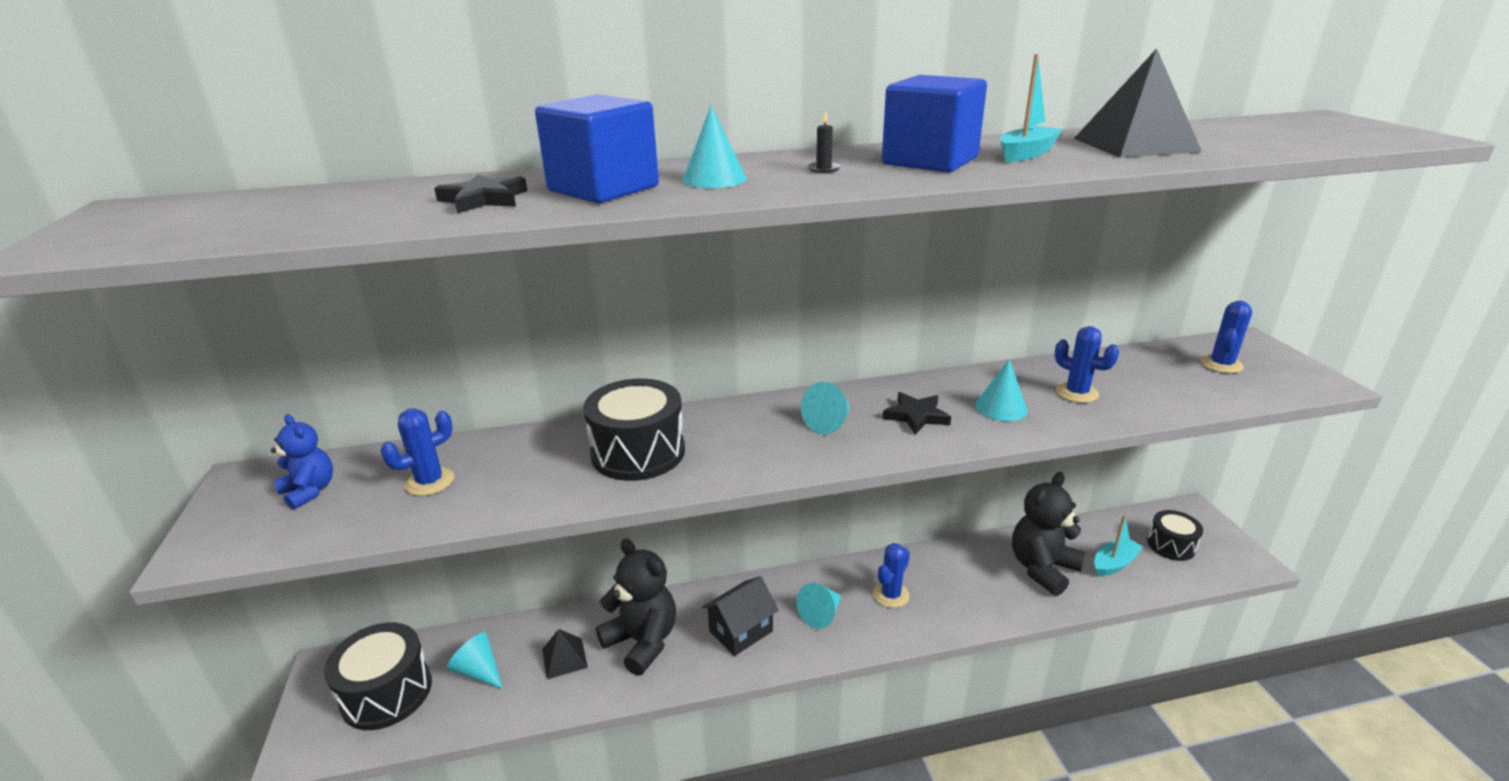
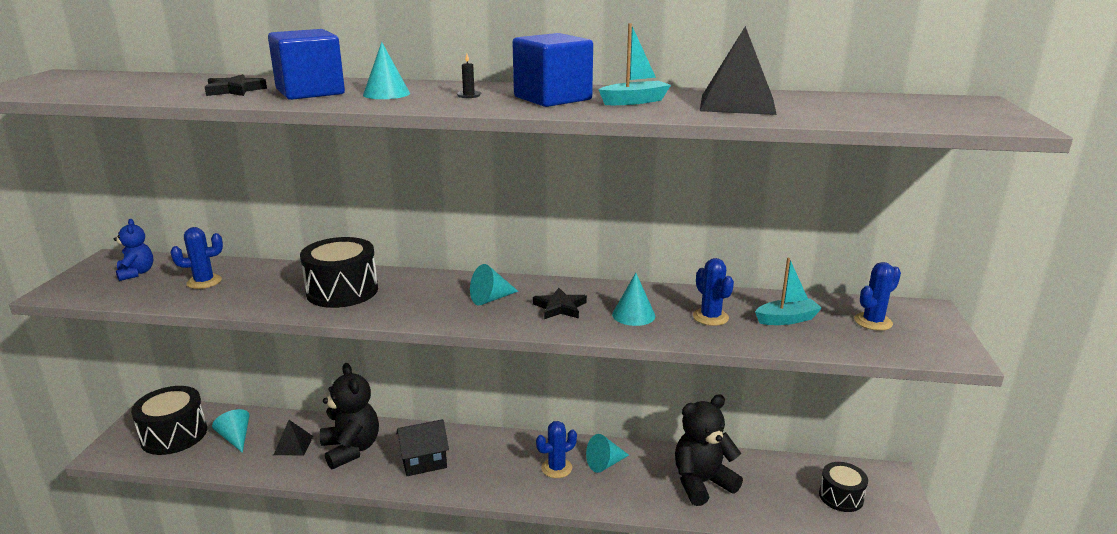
camera: 20 degrees right, 5 degrees down
(821, 614) = (492, 466): turquoise cone -> turquoise cone (605, 464)
(1114, 563) = (771, 496): turquoise boat -> turquoise boat (787, 319)

